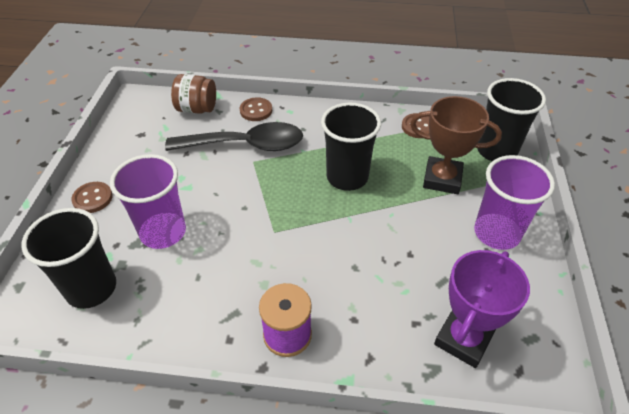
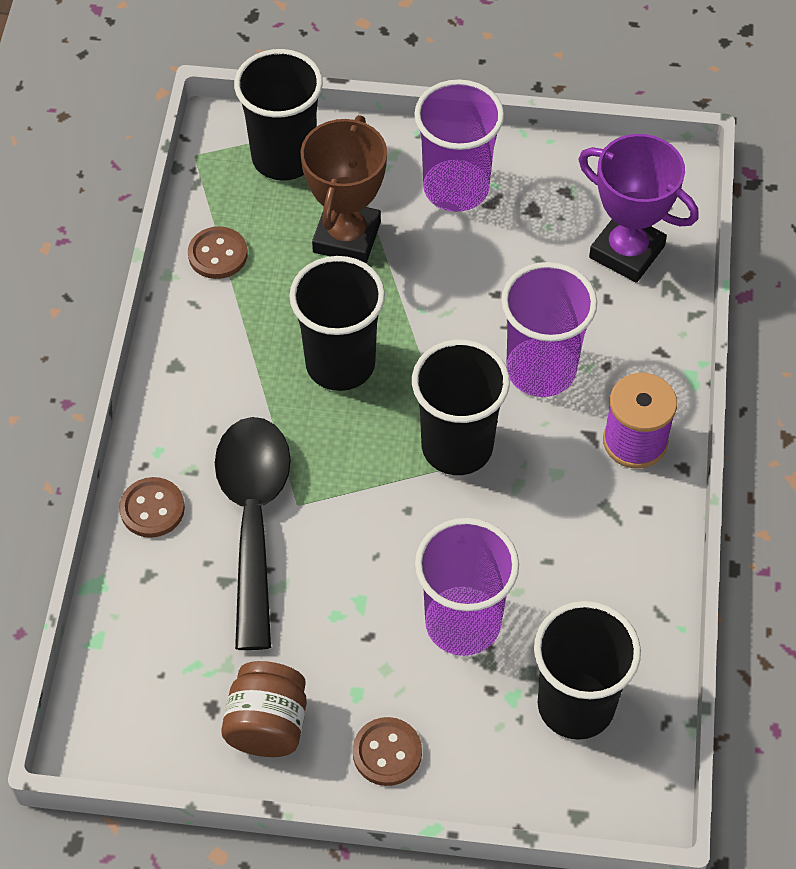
camera: 90 degrees left, 10 degrees up
(197, 109) = (138, 615): brown jar -> brown jar (267, 724)
(287, 231) = (457, 447): none -> black cup
(348, 278) = (541, 370): none -> purple cup

